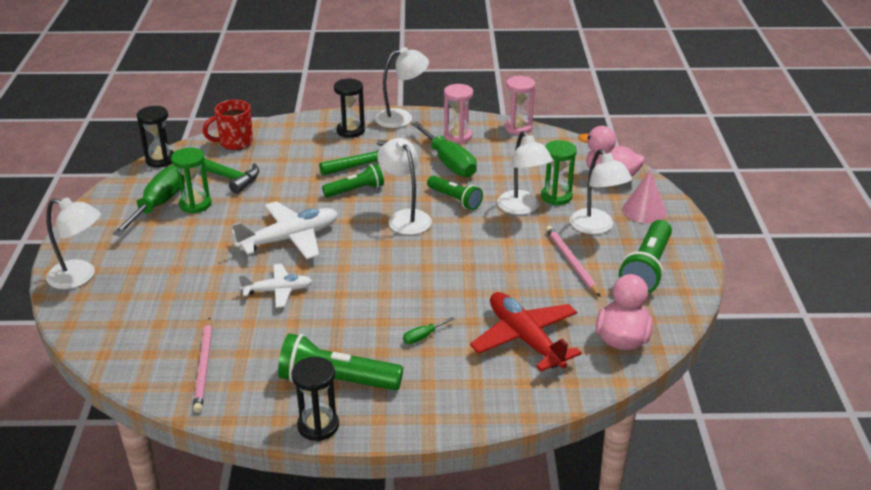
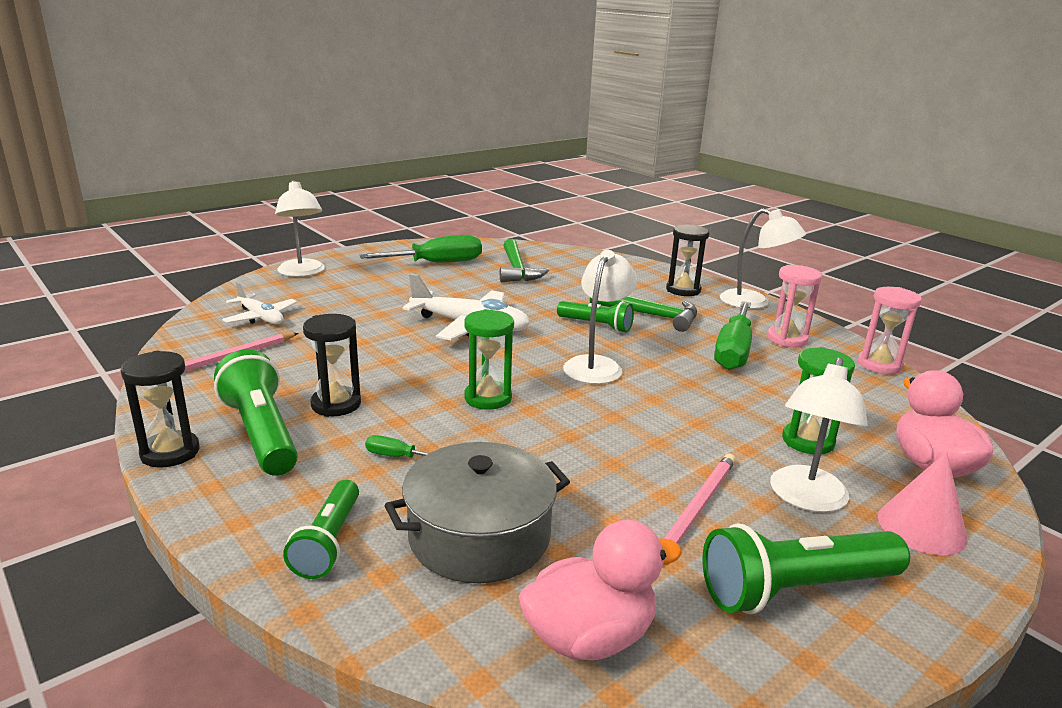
camera: 50 degrees right, 10 degrees down
(160, 160) = (498, 244): black hourglass -> black hourglass (336, 404)
(195, 204) = (459, 274): green hourglass -> green hourglass (488, 398)
(235, 143) = (570, 257): red mug -> none
(278, 291) = (381, 349): white plane -> white plane (261, 317)
(455, 199) = (676, 379): green flashlight -> green flashlight (328, 542)
(522, 208) = (740, 426): white lamp -> none
(525, 339) = (479, 536): red plane -> grey pot

